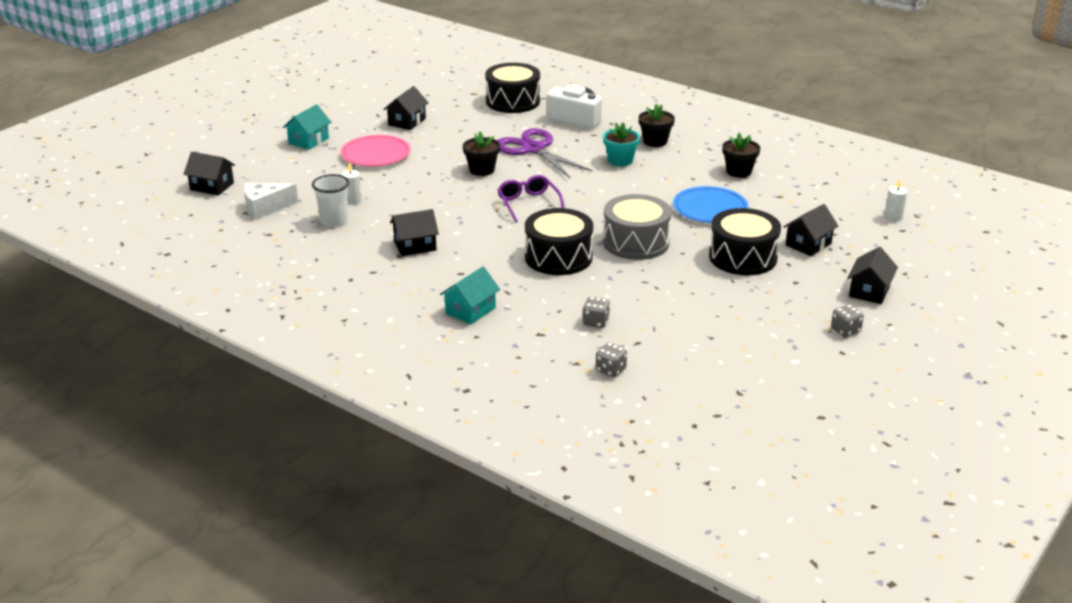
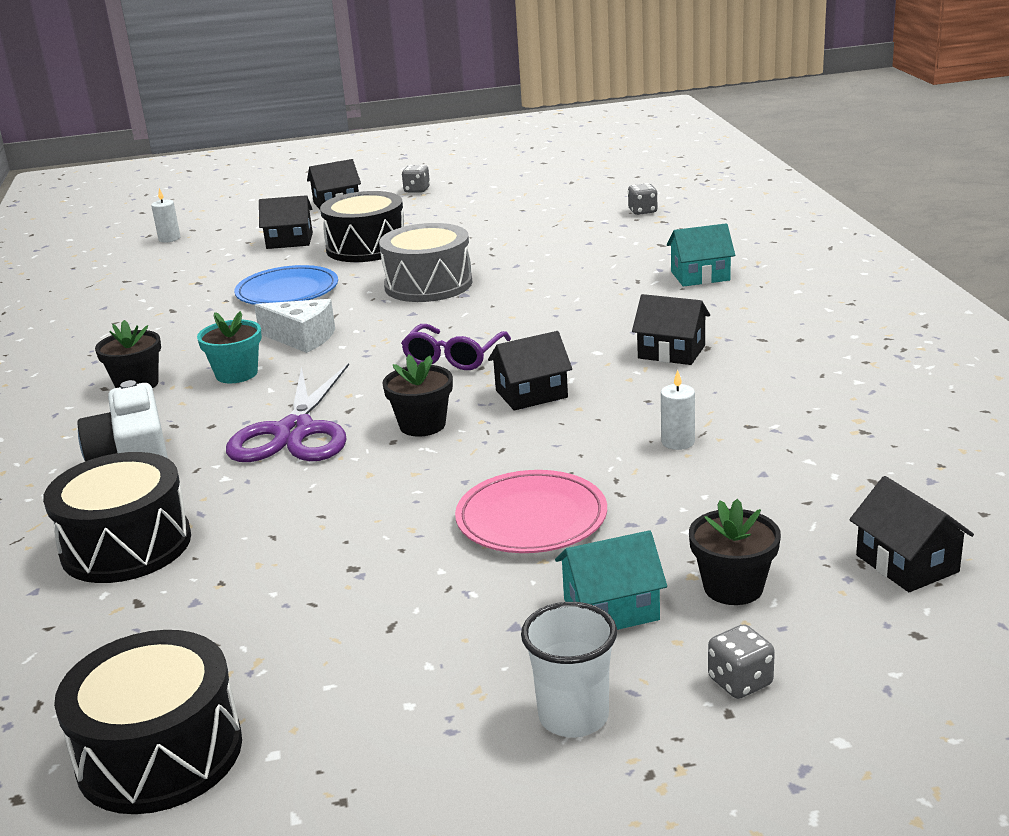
camera: 135 degrees left, 5 degrees down
(265, 208) = (835, 478): white cheese -> white cheese (302, 338)
(334, 221) = (742, 419): white cup -> white cup (573, 717)
(407, 122) = (370, 577): black house -> black house (531, 394)
(558, 257) = (530, 294): black drum -> black drum (160, 753)
(595, 322) = (596, 239): grey dice -> grey dice (740, 682)
(739, 171) = (161, 317): black flower pot -> black flower pot (733, 587)

